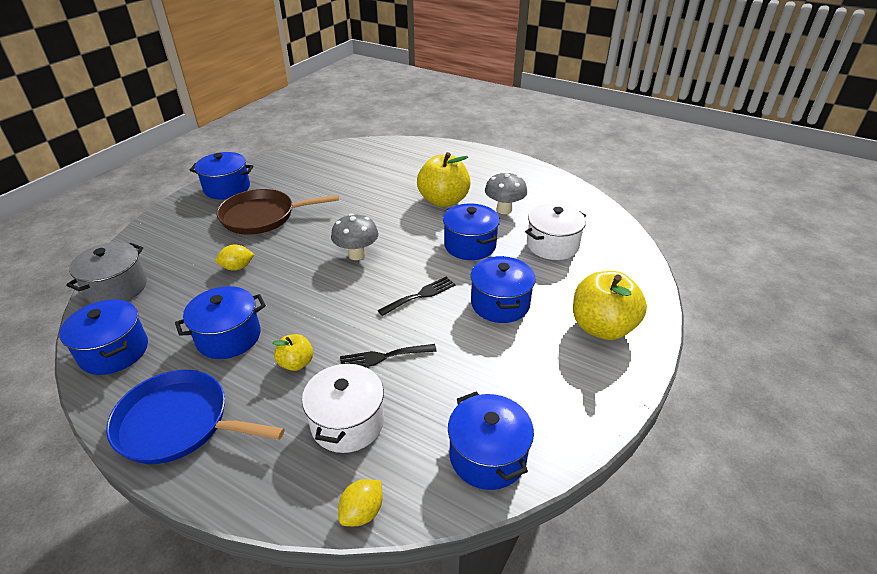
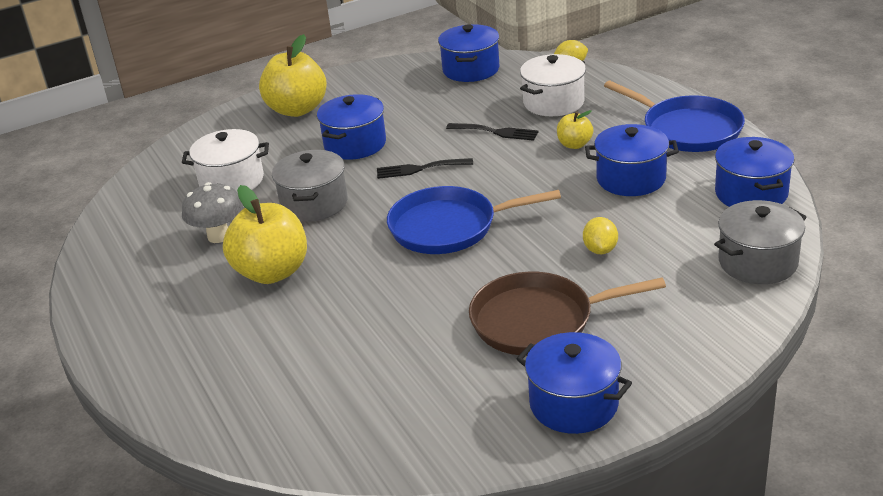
camera: 145 degrees left, 5 degrees down
(237, 267) = (600, 250): yellow lemon -> yellow lemon turned 75 degrees clockwise
(262, 217) = (538, 321): brown pan -> brown pan turned 150 degrees clockwise
(357, 255) = (448, 227): grey mushroom -> blue pan
(470, 245) = (314, 204): blue pot -> grey pot

